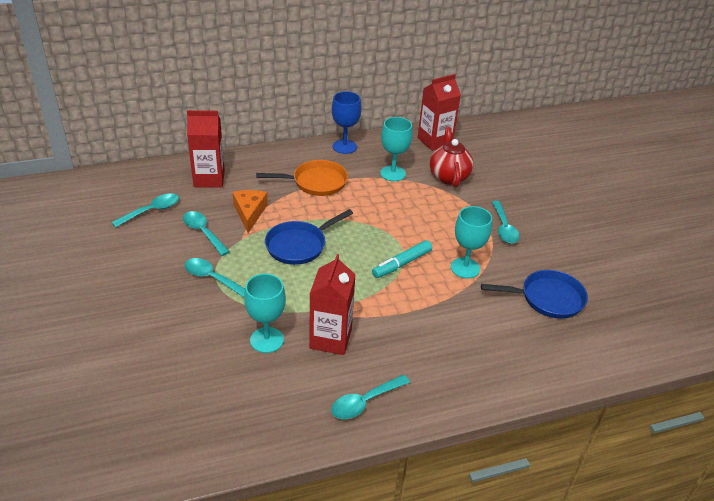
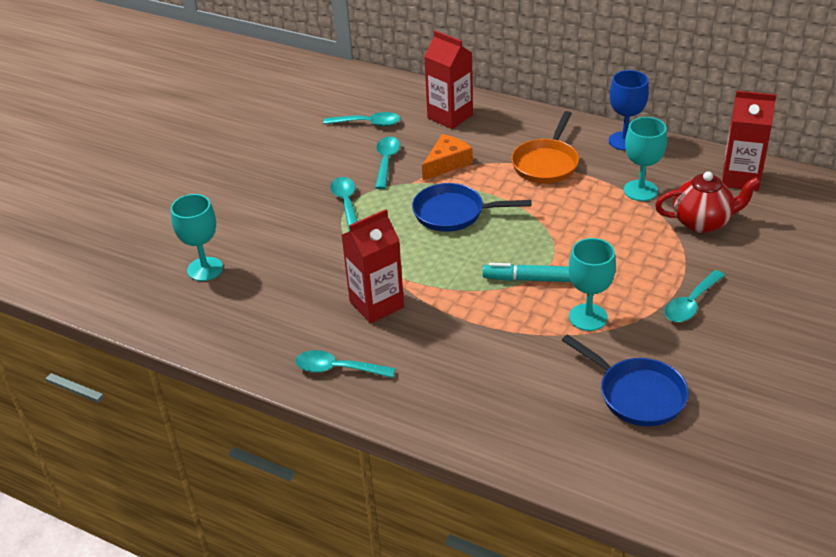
camera: 50 degrees right, 0 degrees up
(266, 340) = (326, 275): turquoise goblet -> turquoise goblet (205, 269)
(316, 182) = (546, 163): orange pan -> orange pan turned 75 degrees clockwise
(449, 176) = (702, 222): red teapot -> red teapot turned 45 degrees clockwise

